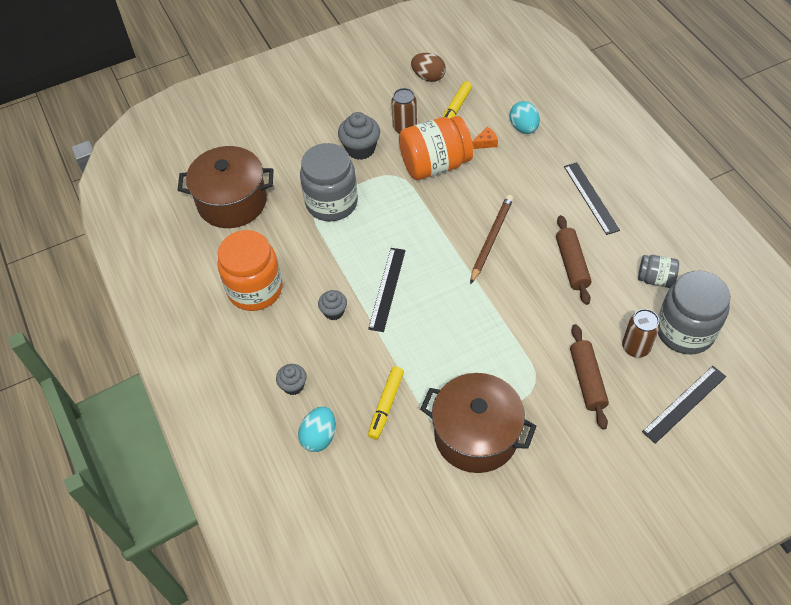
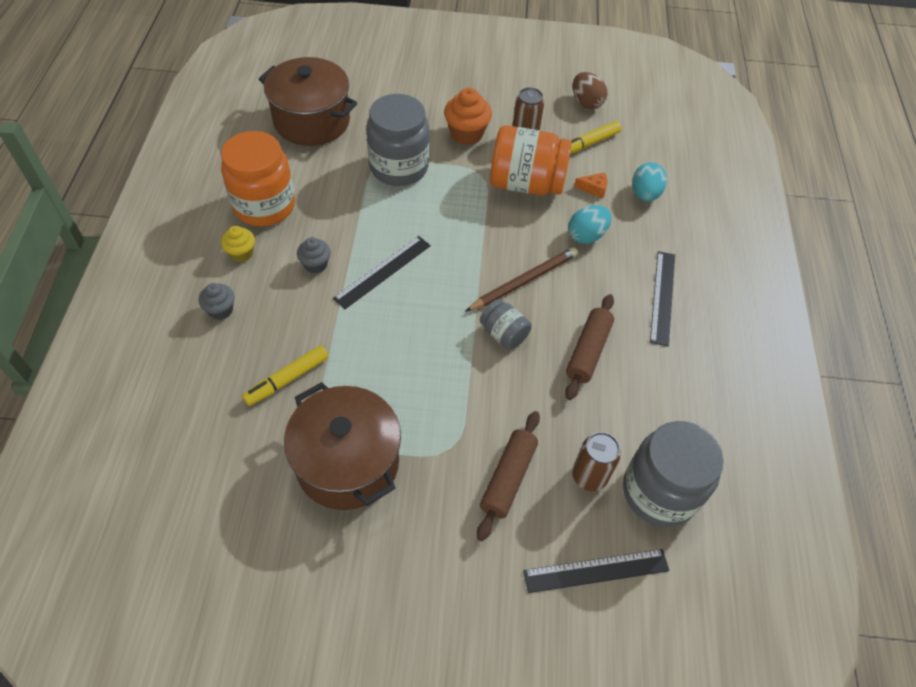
camera: 25 degrees right, 0 degrees up
(270, 335) = (241, 253): none -> yellow cupcake
(319, 437) = (201, 371): turquoise egg -> turquoise egg (586, 235)
(360, 149) = (466, 134): grey cupcake -> orange cupcake
(655, 279) = (669, 418): grey jar -> grey jar (503, 334)

